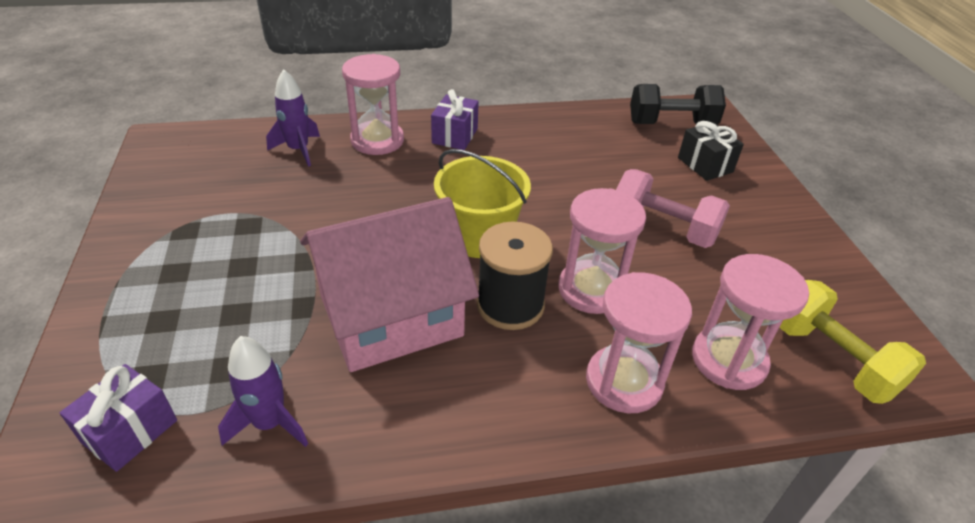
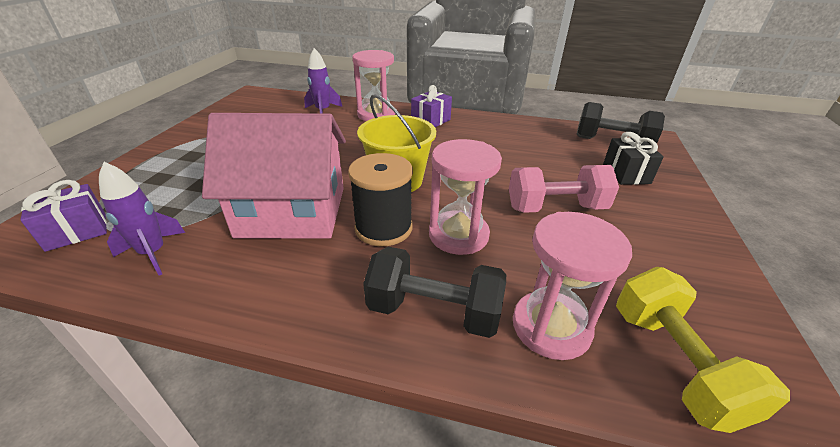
camera: 25 degrees right, 5 degrees down
(624, 381) = (434, 311): pink hourglass -> black dumbbell
(663, 228) = (555, 208): pink dumbbell -> pink dumbbell turned 60 degrees counterclockwise

